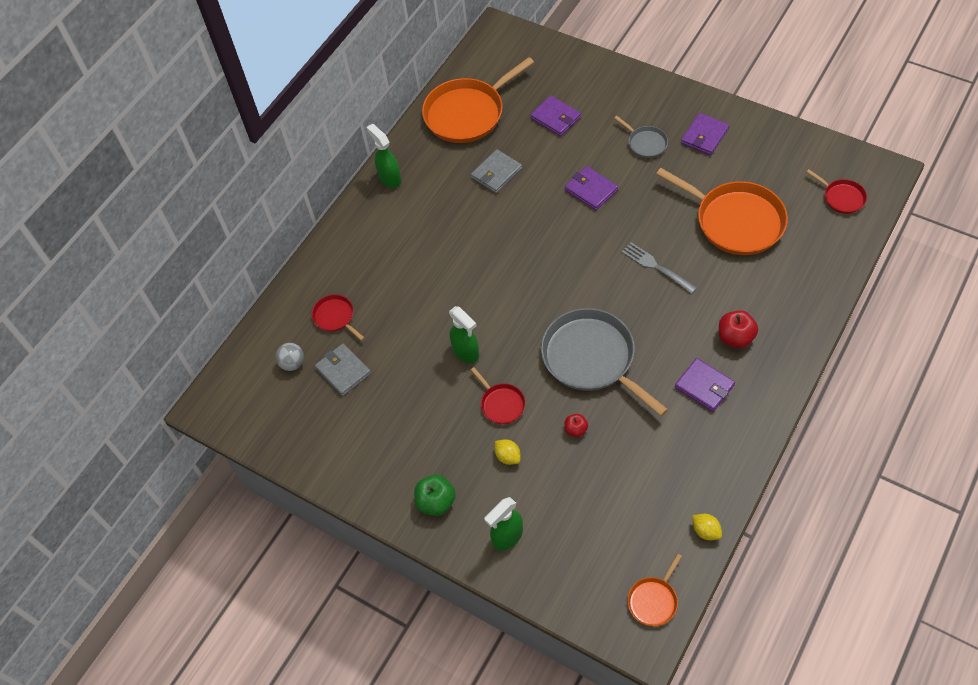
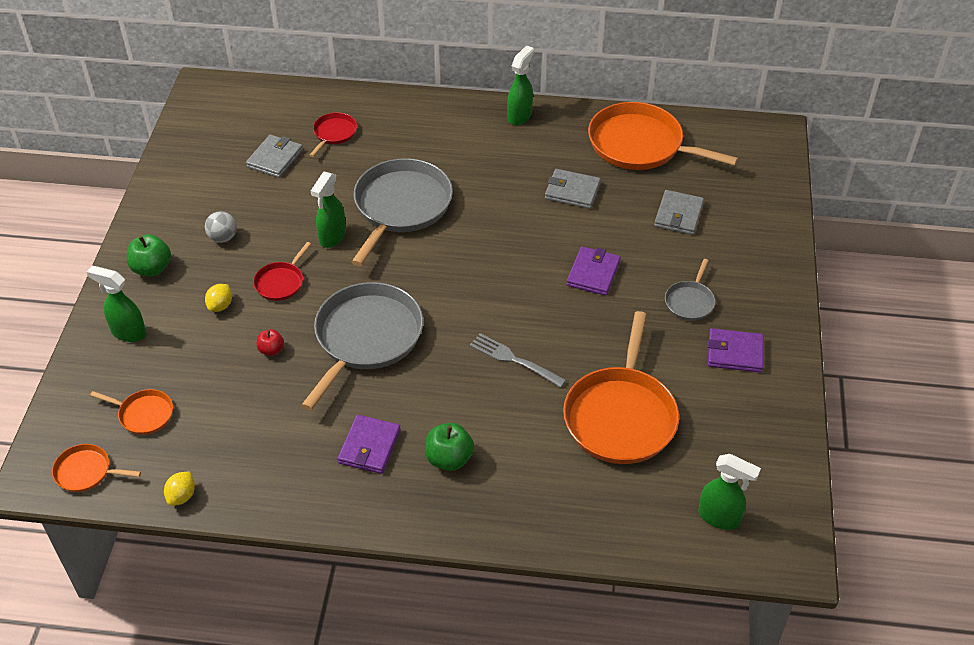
camera: 60 degrees right, 10 degrees down
(292, 363) = (270, 123): grey ball -> grey ball (223, 237)
(454, 293) = (401, 207): none -> grey pan
(555, 118) = (678, 215): purple wallet -> grey wallet
(607, 543) = (143, 414): none -> orange pan
(656, 267) = (514, 360): grey fork -> grey fork turned 75 degrees counterclockwise
(735, 338) = (449, 459): red apple -> green apple
(842, 197) = (719, 517): red pan -> green spray bottle

